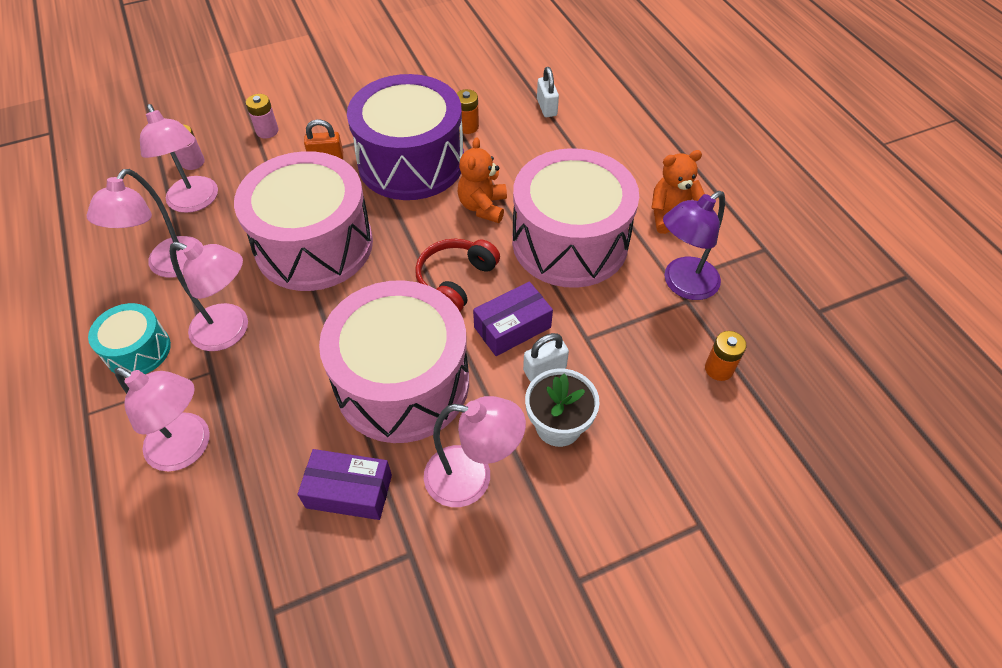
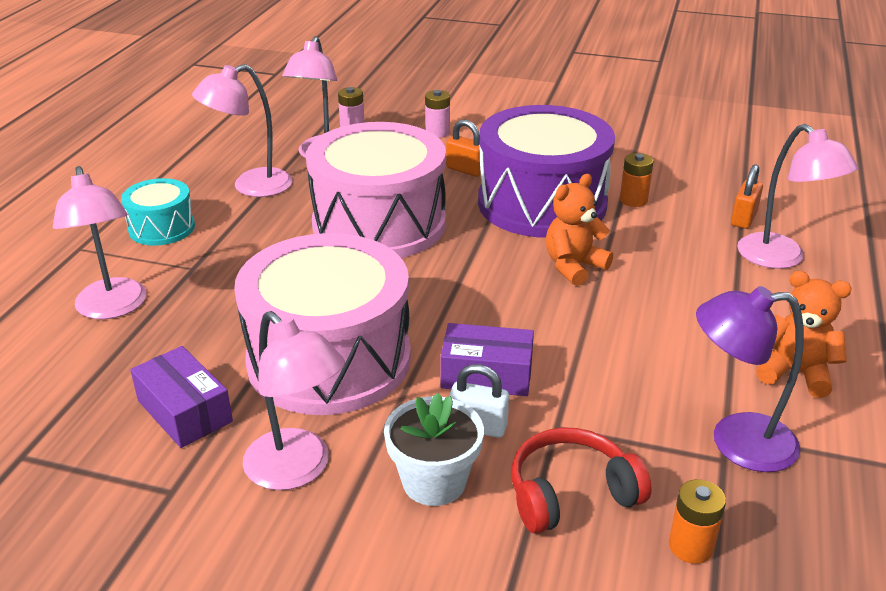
camera: 40 degrees right, 20 degrees down
(230, 331) = (240, 249): pink lamp -> pink lamp (781, 258)
(456, 280) = (475, 309): red headphones -> red headphones (571, 494)
(546, 108) = (743, 219): white padlock -> orange padlock
(570, 242) = (637, 337): pink drum -> none

